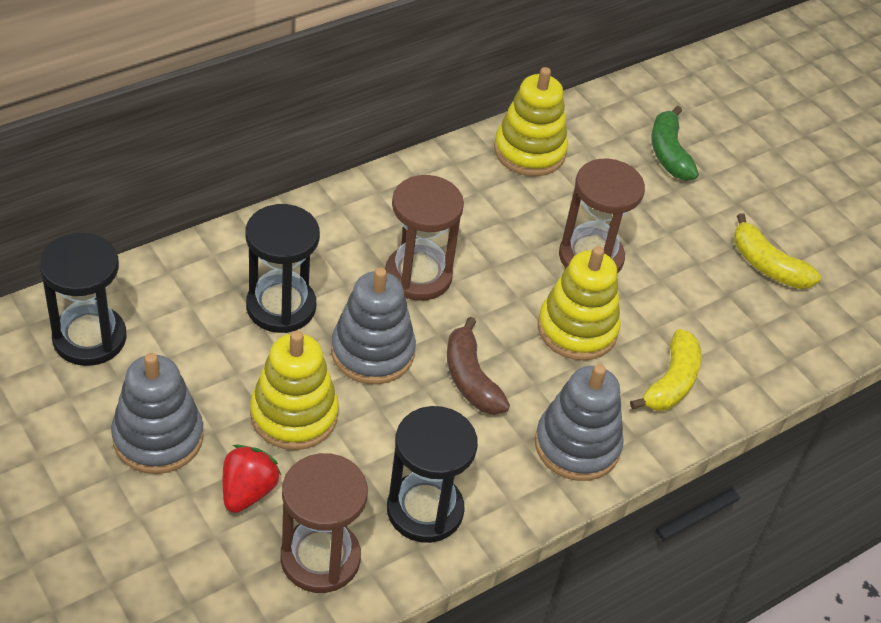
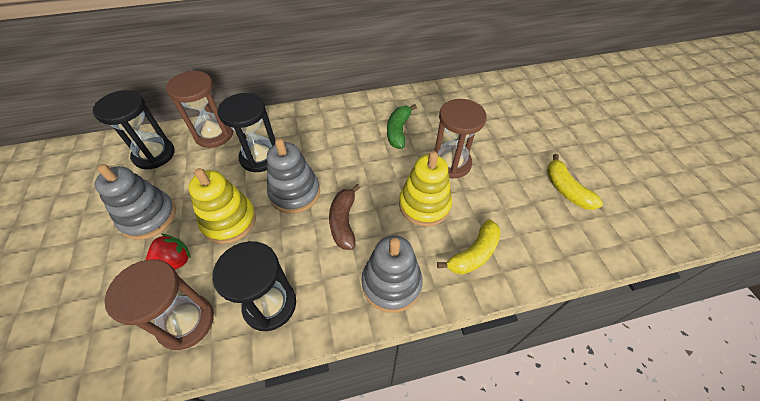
camera: 25 degrees right, 5 degrees up
(418, 276) = (344, 155): brown hourglass -> brown hourglass (214, 134)
(529, 151) = (438, 101): yellow stacking toy -> none
(669, 153) = (521, 114): green banana -> green banana (398, 131)

